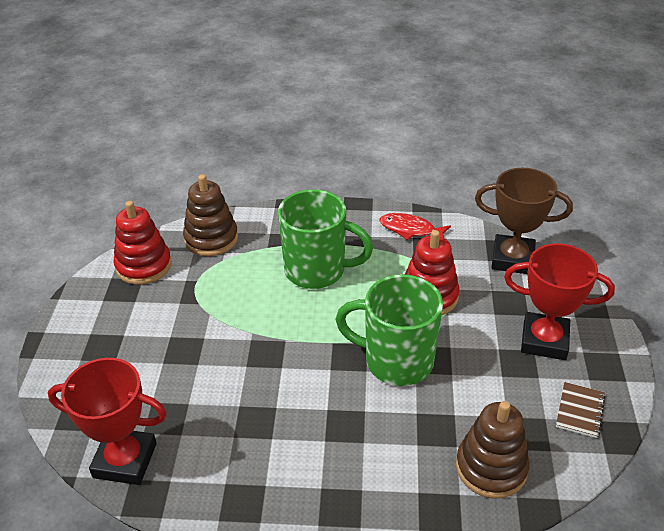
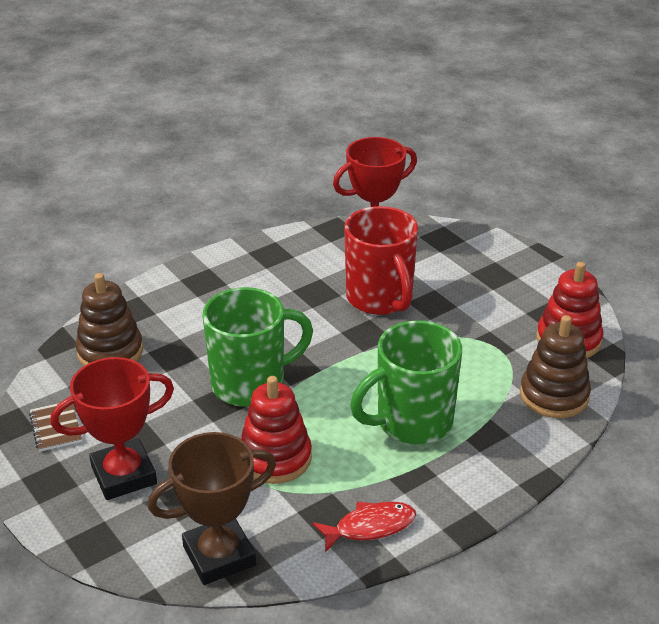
camera: 140 degrees right, 5 degrees down
(214, 380) = (380, 299): none -> red mug

